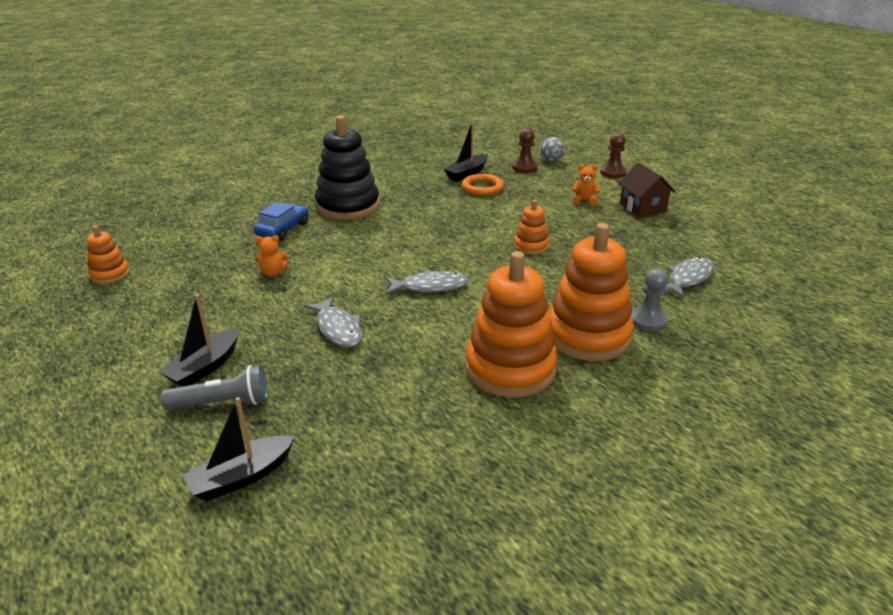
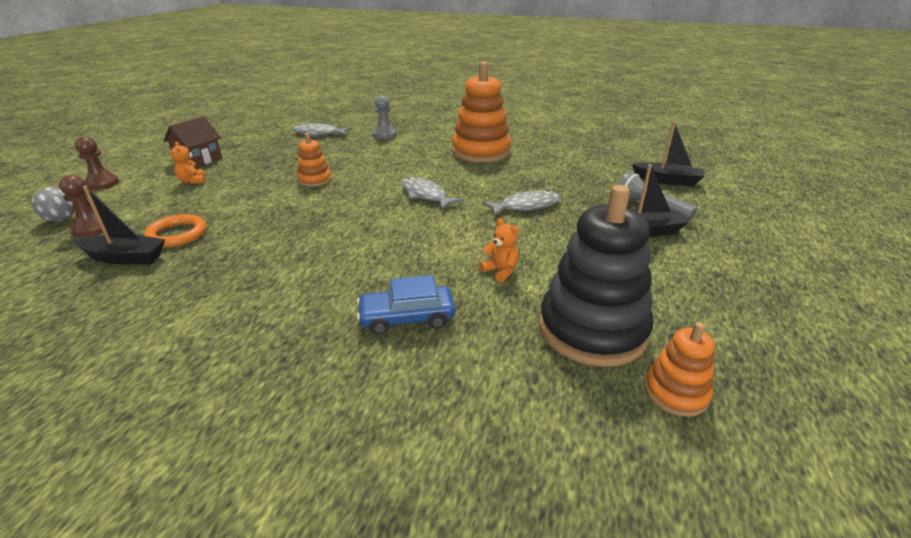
camera: 125 degrees left, 0 degrees up
(338, 329) = (525, 206): grey fish -> grey fish turned 45 degrees clockwise
(348, 206) = (294, 302): black stacking toy -> black stacking toy (592, 330)
(587, 335) = (421, 143): orange stacking toy -> none

